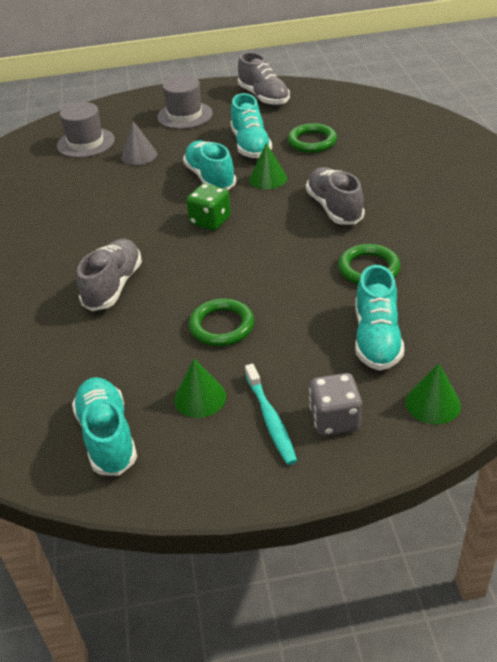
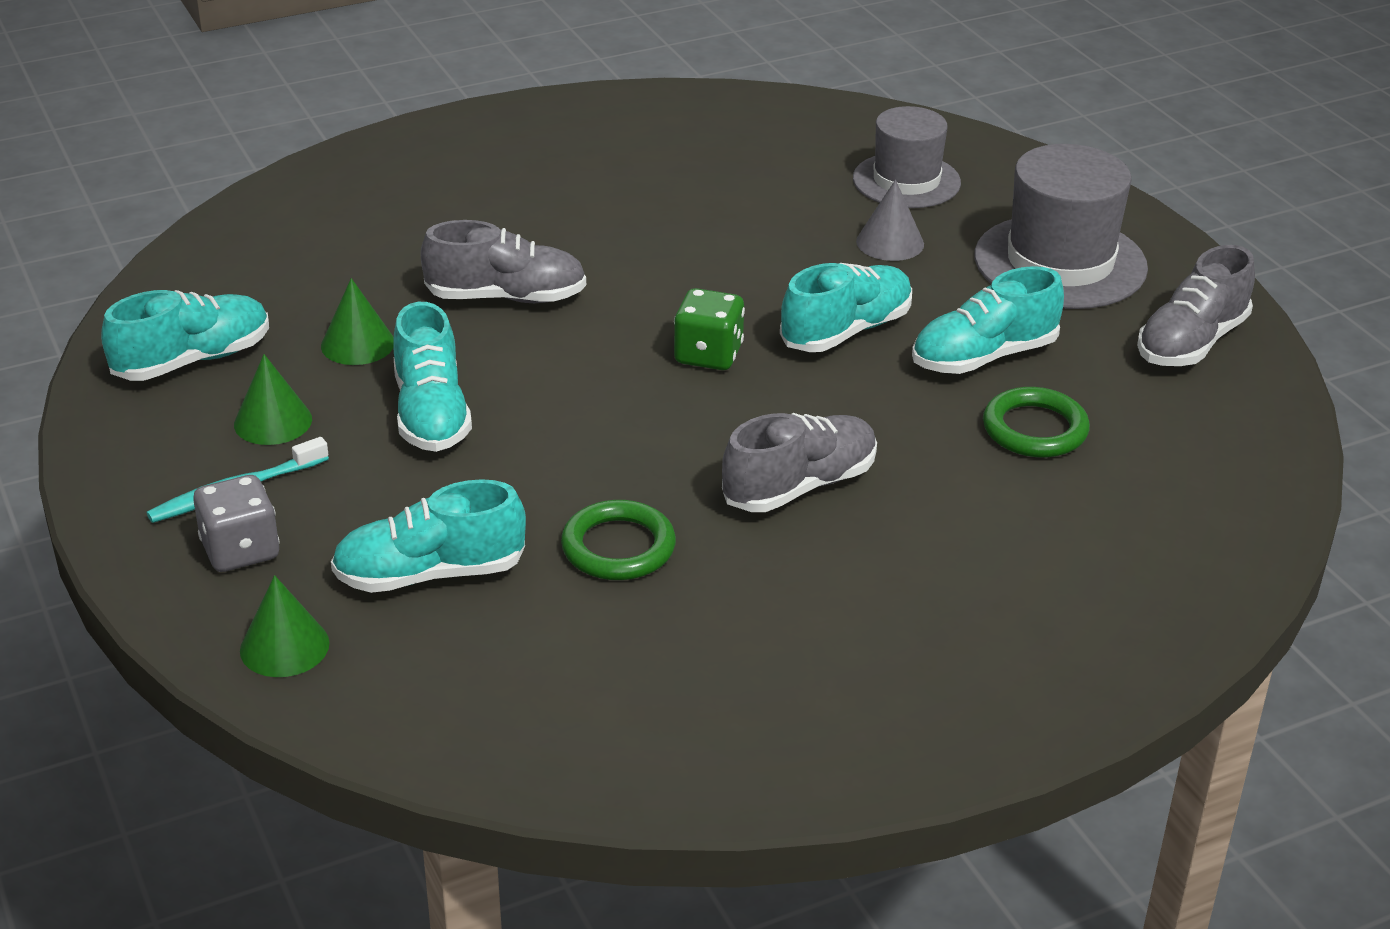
camera: 70 degrees right, 5 degrees down
(185, 115) = (1060, 262): grey hat -> grey hat, size x1.50
(221, 326) = (431, 414): green ring -> turquoise shoe
(268, 178) = (871, 395): green cone -> green cone (357, 344)

